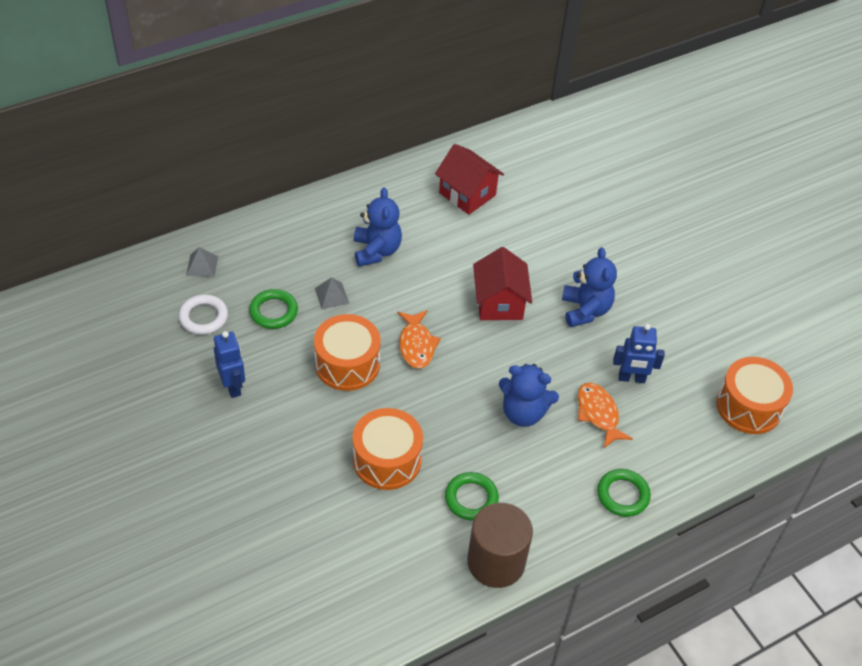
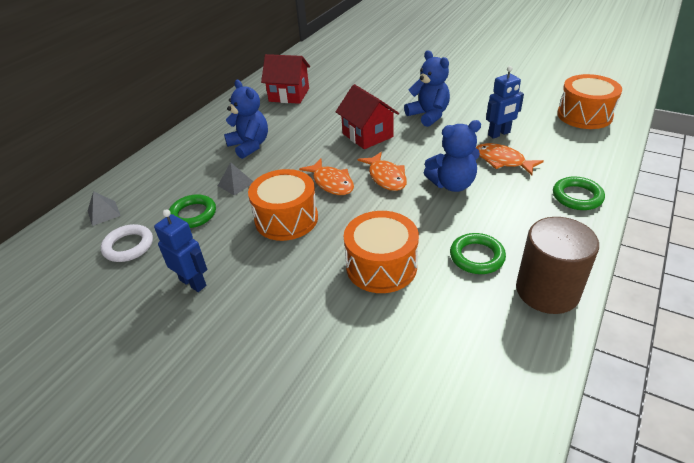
camera: 25 degrees left, 10 degrees down
(471, 368) = (386, 177): none -> orange fish

